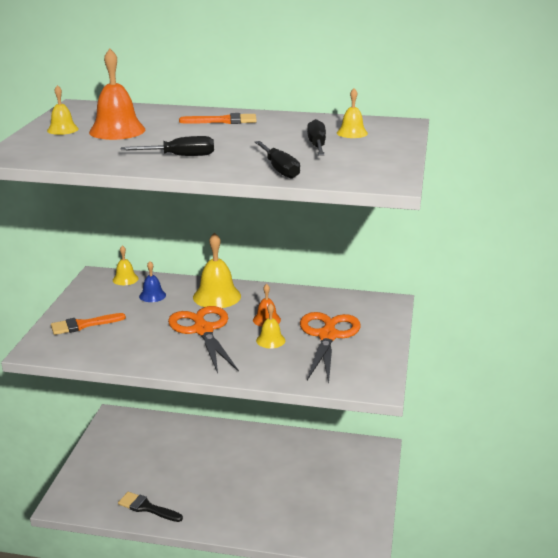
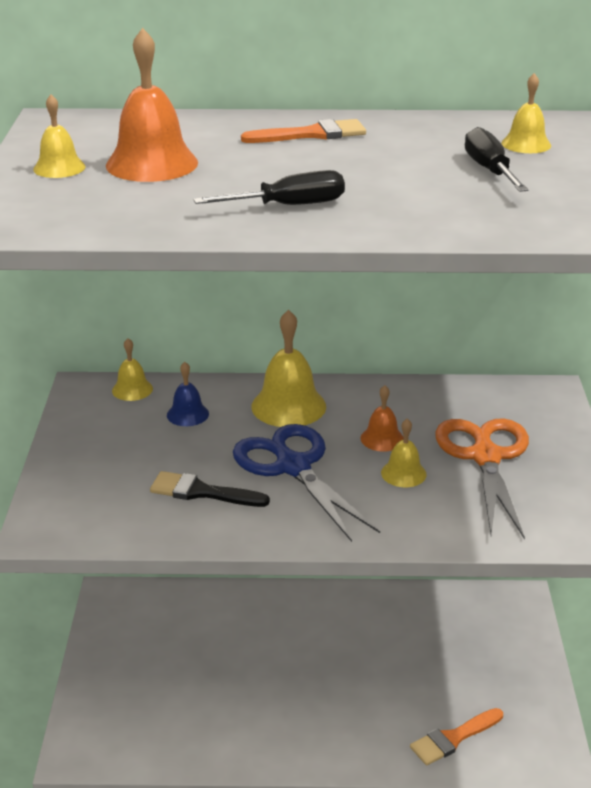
camera: 10 degrees left, 5 degrees up
(83, 325) = (99, 477): orange brush -> orange brush (453, 738)
(147, 508) = (211, 740): black brush -> black brush (201, 492)
(203, 330) = (293, 466): orange scissors -> blue scissors
(279, 169) = (464, 219): black screwdriver -> none

